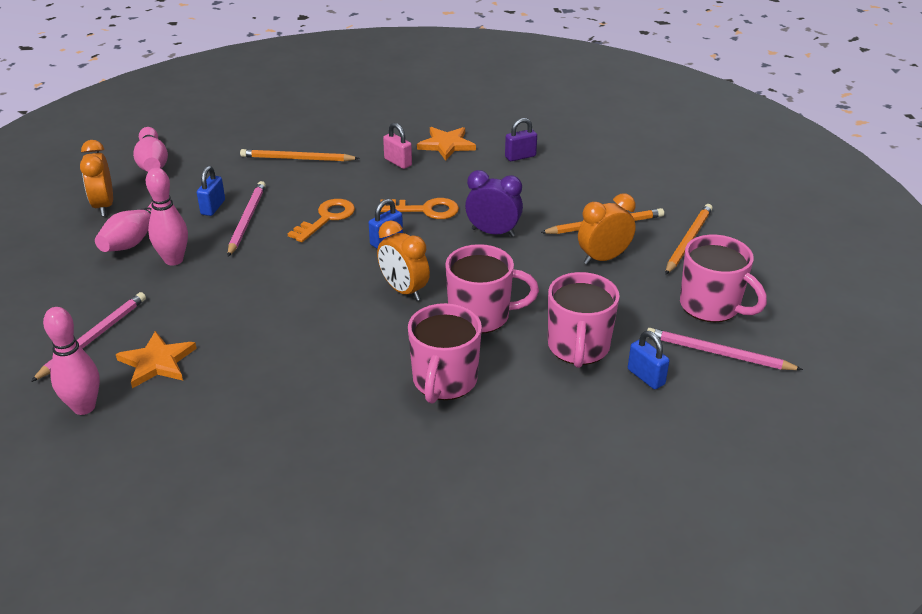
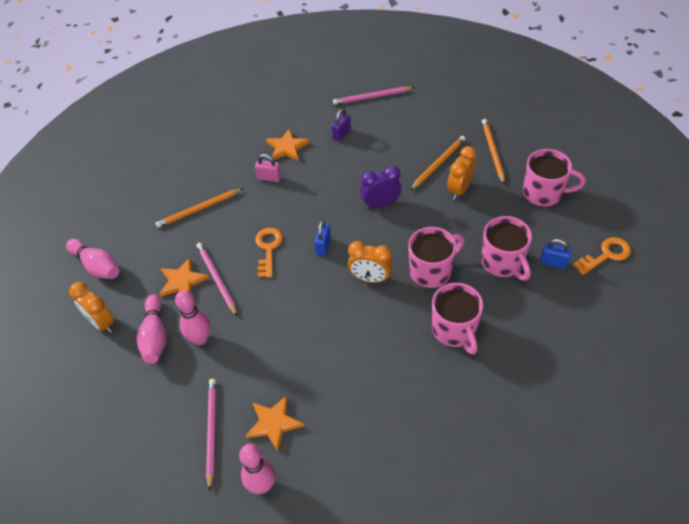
camera: 30 degrees left, 15 degrees up
(213, 207) = (182, 281): blue padlock -> orange star
(425, 210) = (323, 208): orange key -> orange key (606, 255)
(719, 353) = (574, 225): pink pencil -> pink pencil (372, 97)

